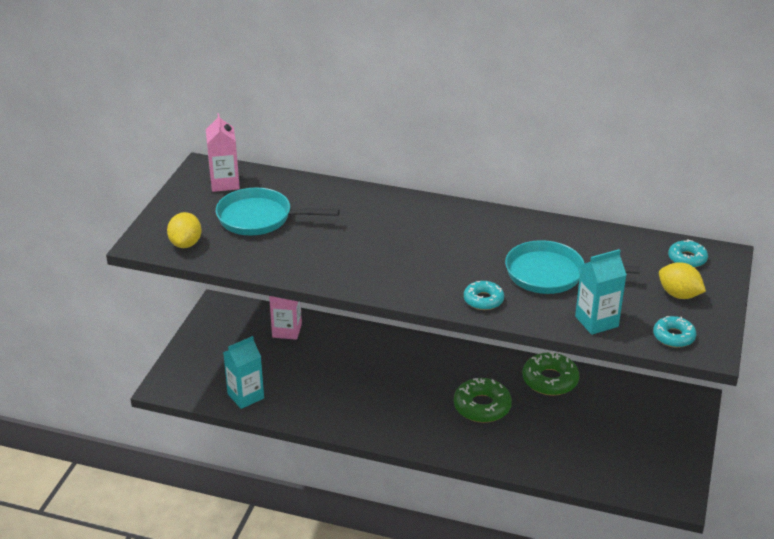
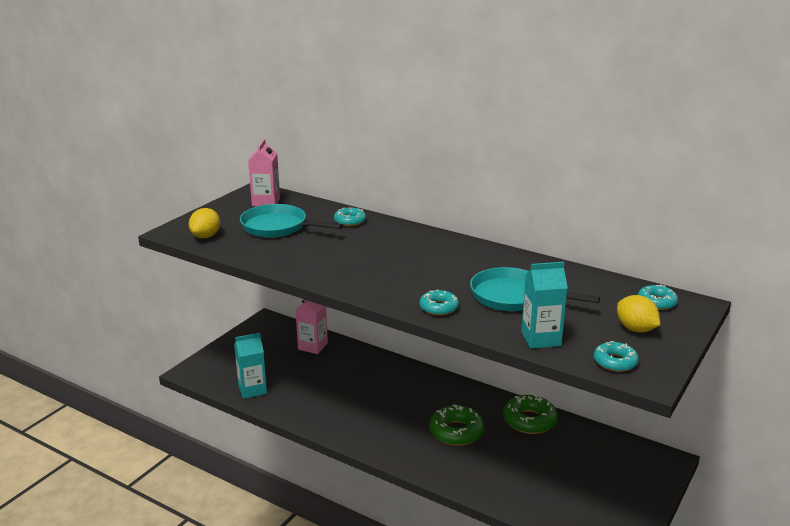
camera: 15 degrees right, 10 degrees down
(334, 197) = (350, 221): none -> turquoise donut

